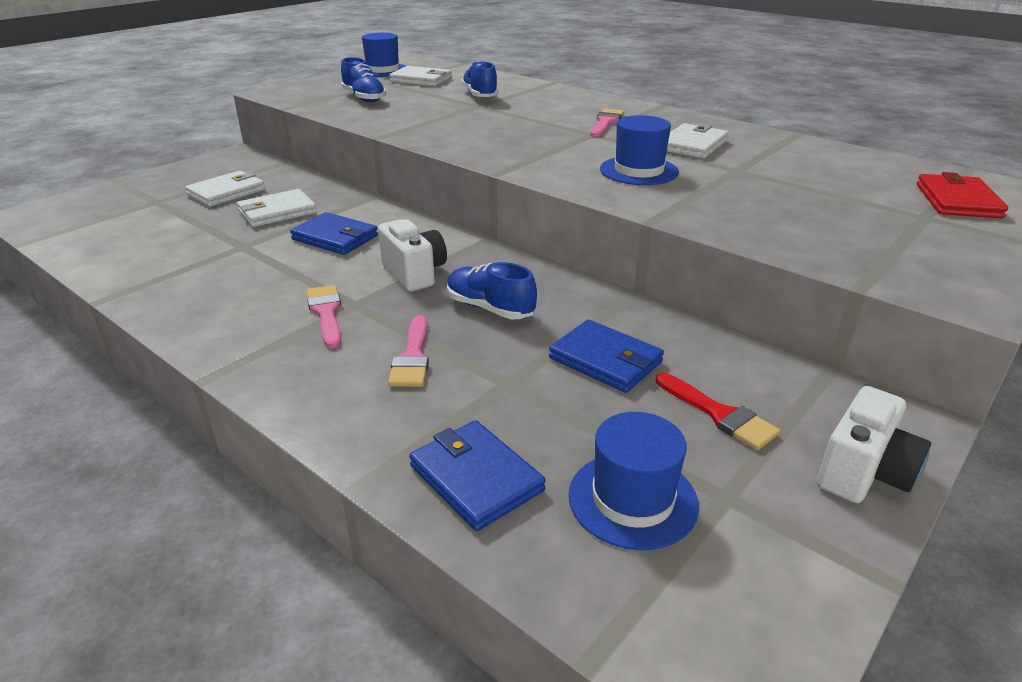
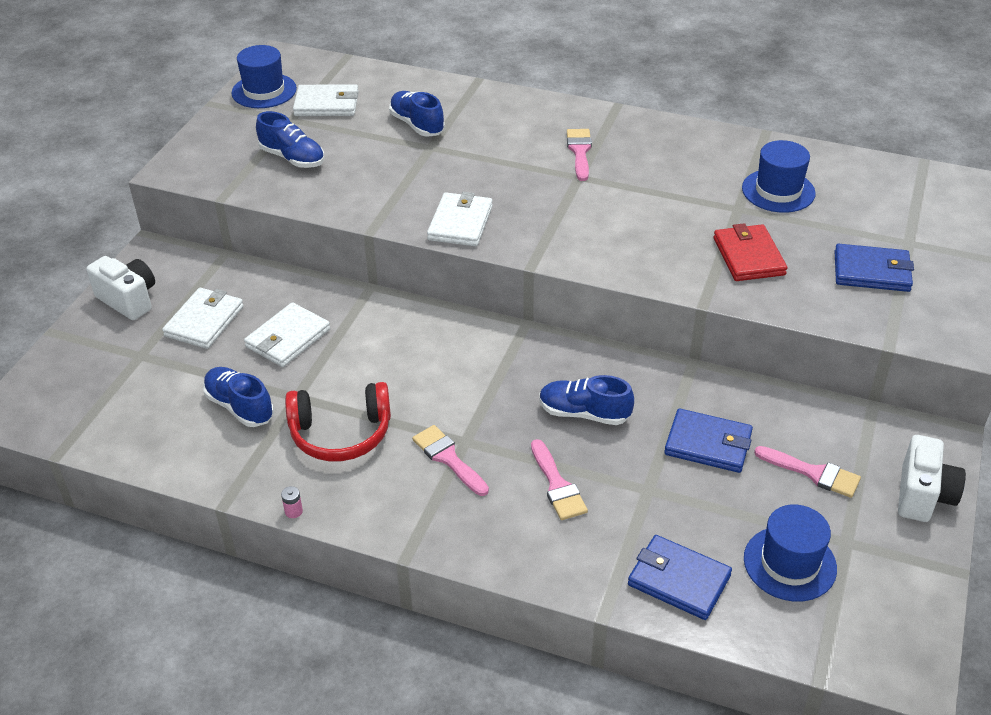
camera: 20 degrees left, 10 degrees up
(148, 319) = (293, 511): none -> pink battery
(191, 243) = (240, 407): none -> blue shoe
(251, 276) = (341, 434): none -> red headphones
(335, 238) = (379, 361): blue wallet -> blue wallet (872, 272)
(414, 273) = (490, 389): white camera -> white camera (129, 300)
(639, 171) = (655, 230): blue hat -> blue hat (778, 191)
(693, 145) = (681, 175): white wallet -> white wallet (460, 223)
(719, 414) = (813, 473): red brush -> pink brush
(957, 201) = (926, 213): red wallet -> red wallet (748, 256)

